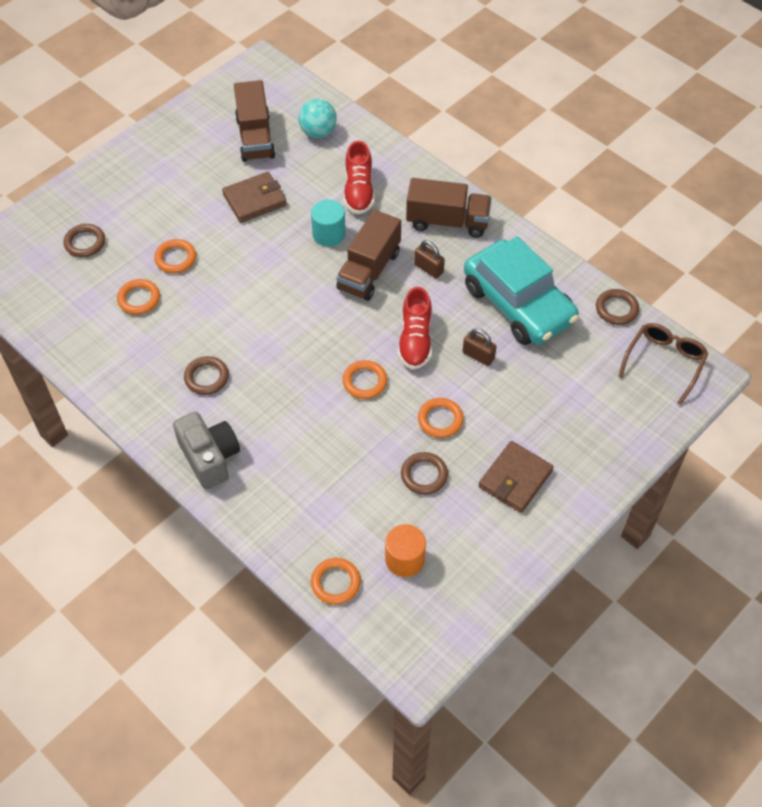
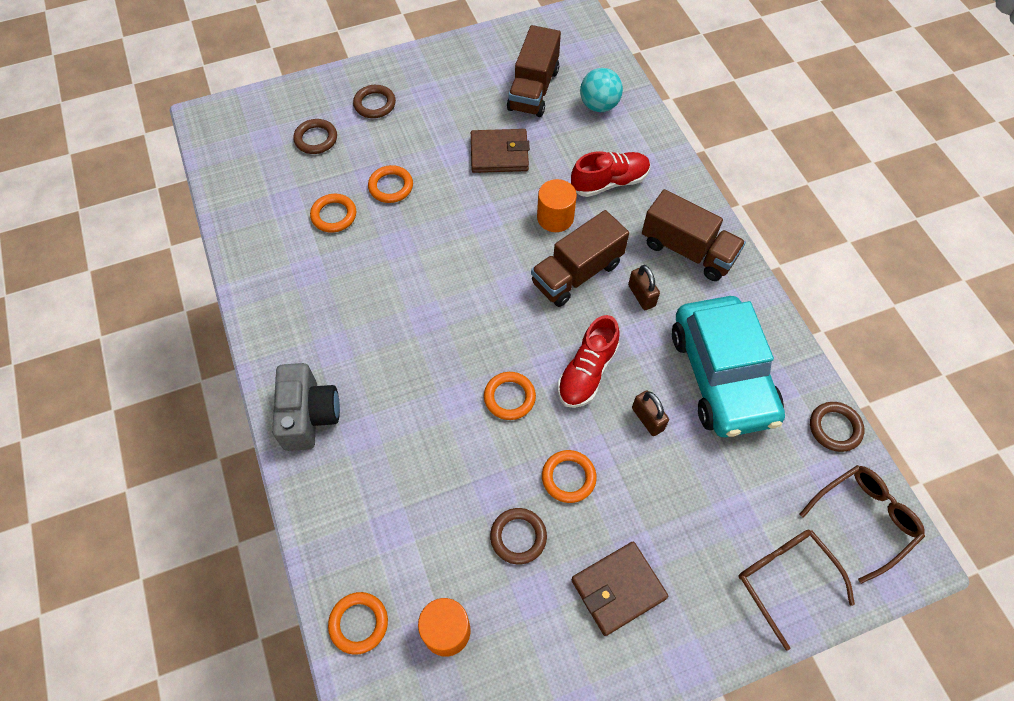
camera: 25 degrees right, 5 degrees up
(206, 377) = (353, 325): brown ring -> brown ring (375, 104)
(329, 234) = (555, 217): turquoise cylinder -> orange cylinder
(359, 191) = (609, 182): red shoe -> red shoe turned 135 degrees counterclockwise
(628, 424) = (785, 579): none -> brown glasses

